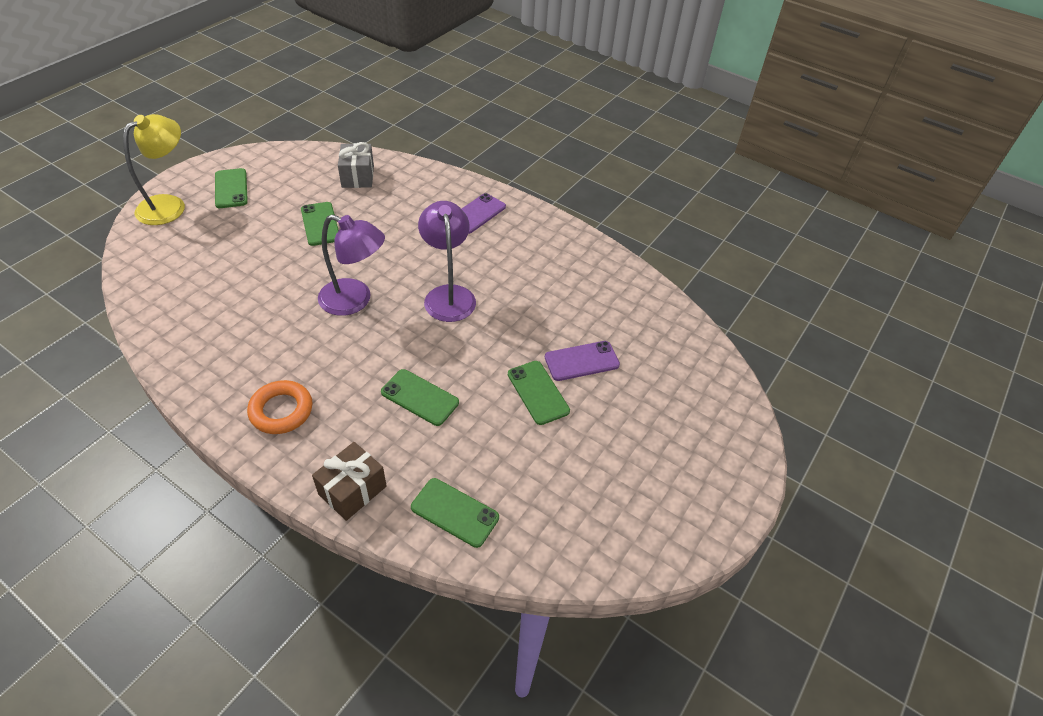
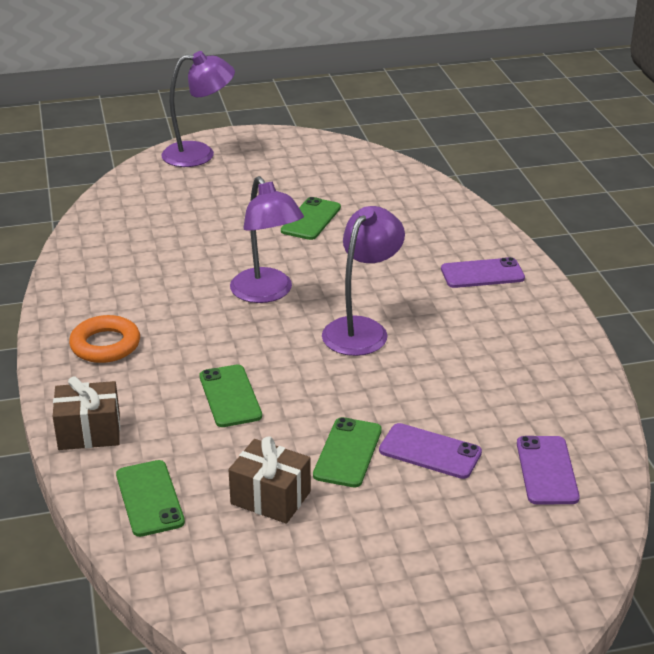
camera: 45 degrees right, 15 degrees down
(169, 205) = (199, 154): yellow lamp -> purple lamp
(231, 188) = (265, 160): green phone -> none
(357, 176) = (396, 194): grey gift -> none
(529, 456) = (270, 497): none -> brown gift
(652, 334) = (547, 470): none -> purple phone

